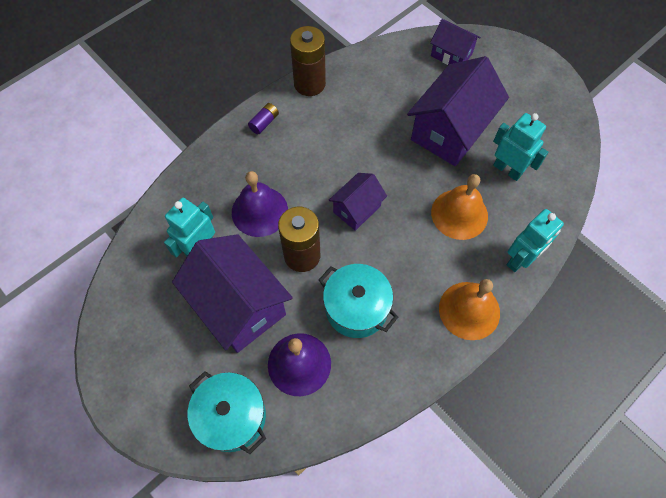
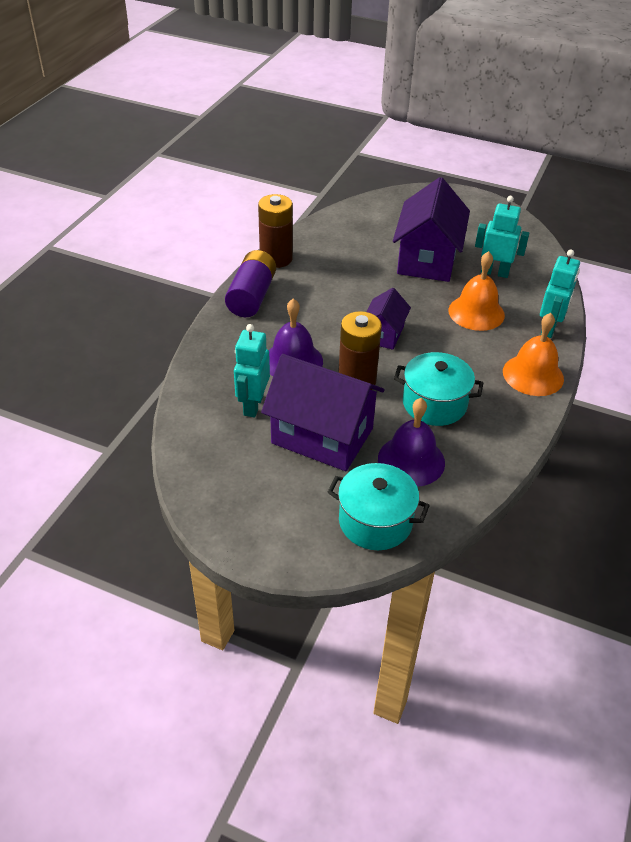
camera: 25 degrees left, 20 degrees down
(264, 123) = (252, 296): purple battery -> purple battery, size x2.13
(451, 54) = (391, 209): purple house -> none

